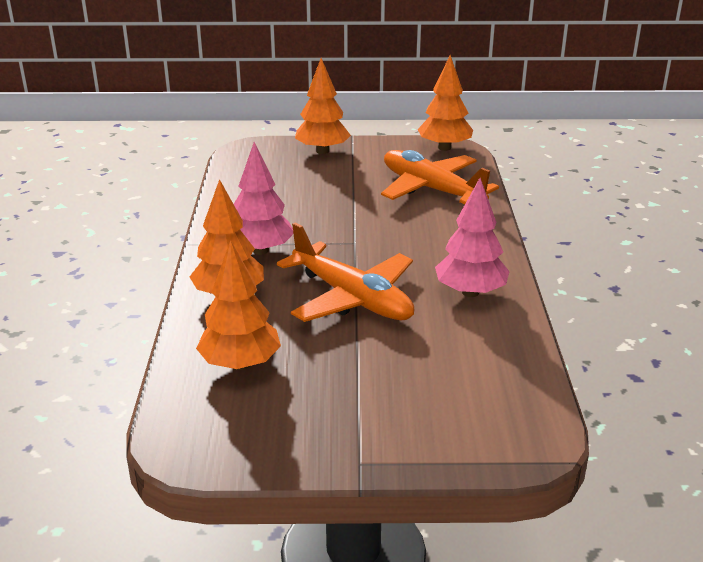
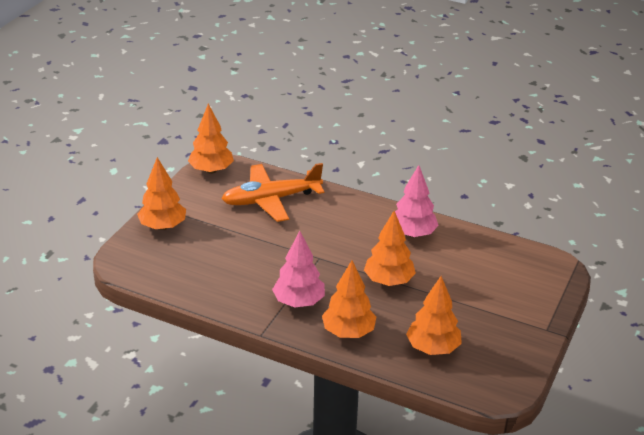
camera: 65 degrees left, 5 degrees up
(352, 298) = (388, 281): orange plane -> orange tree

